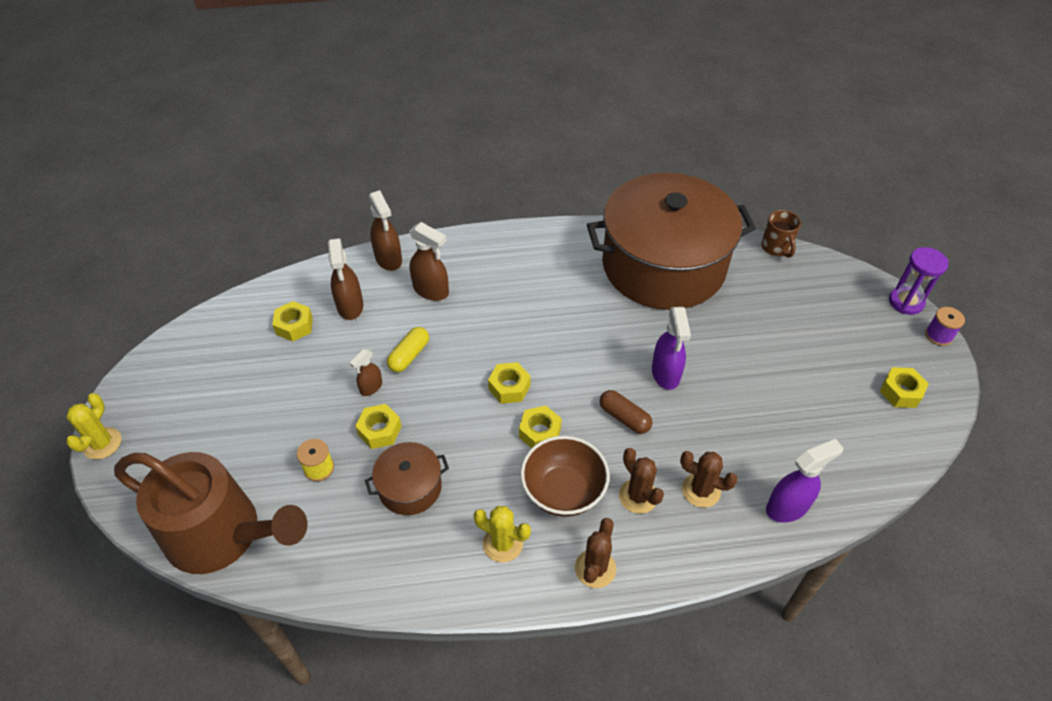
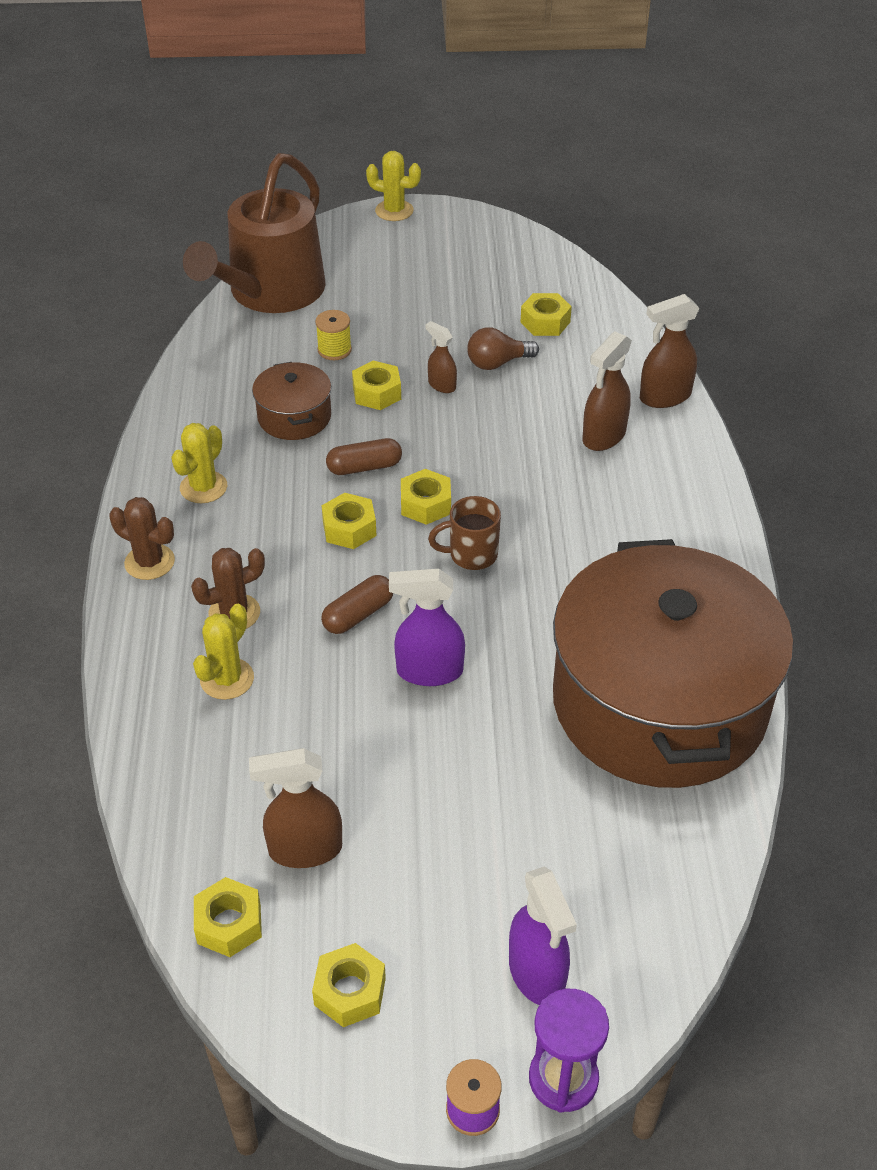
camera: 95 degrees right, 5 degrees down
(344, 353) = (497, 363): none -> brown light bulb
(350, 306) = (576, 365): brown spray bottle -> brown spray bottle (304, 849)
(409, 355) = (489, 416): yellow capsule -> none
(471, 430) = (364, 467): none -> brown capsule
(563, 491) = (258, 543): brown bowl -> none
(701, 490) = (227, 679): brown cactus -> yellow cactus
(776, 248) = (711, 884): brown mug -> brown mug (471, 555)
(787, 507) = (178, 771): purple spray bottle -> purple spray bottle (537, 974)
(885, 457) = (229, 924): none -> yellow nut

